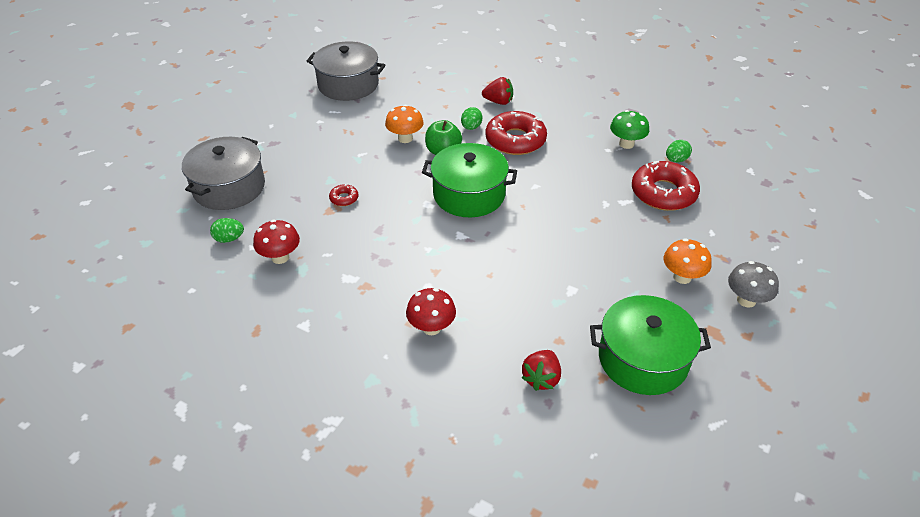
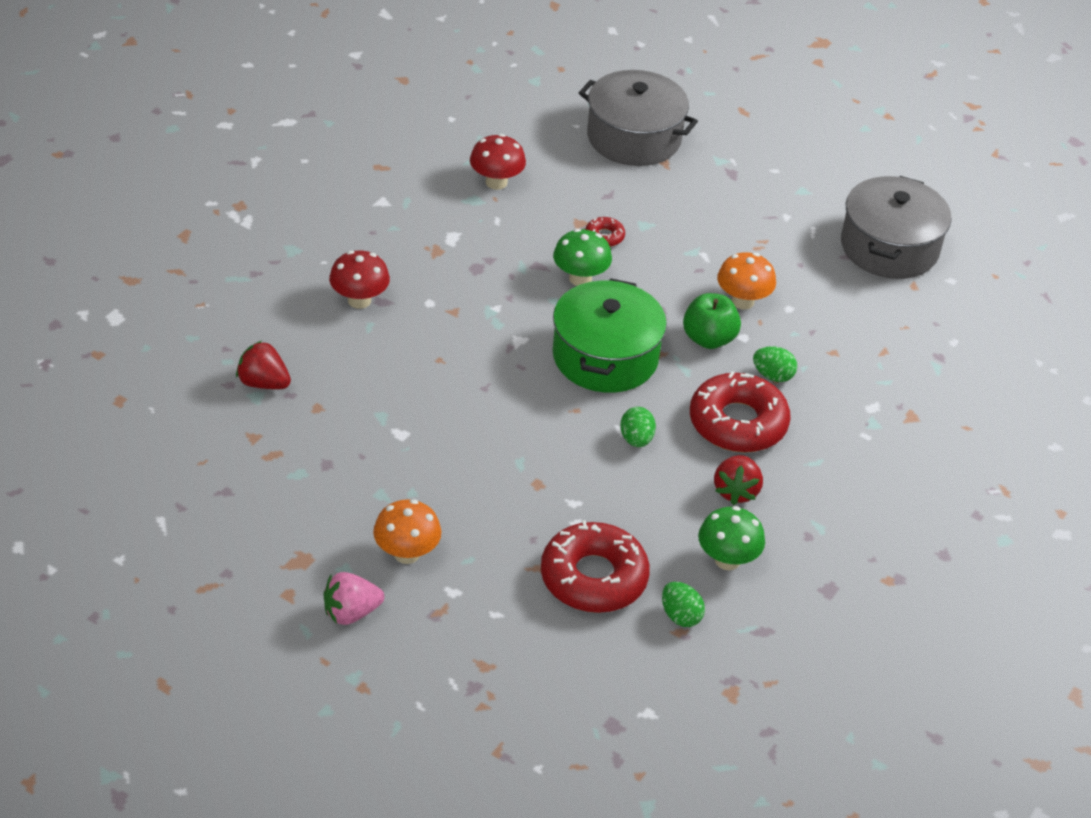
camera: 90 degrees right, 0 degrees up
(229, 239) = (534, 142): green egg -> green egg (636, 439)
(391, 208) = (580, 278): none -> green mushroom
(498, 102) = (848, 416): red strawberry -> red strawberry (736, 491)
(643, 359) = (271, 479): green pot -> none
(746, 300) = (351, 613): grey mushroom -> pink strawberry

